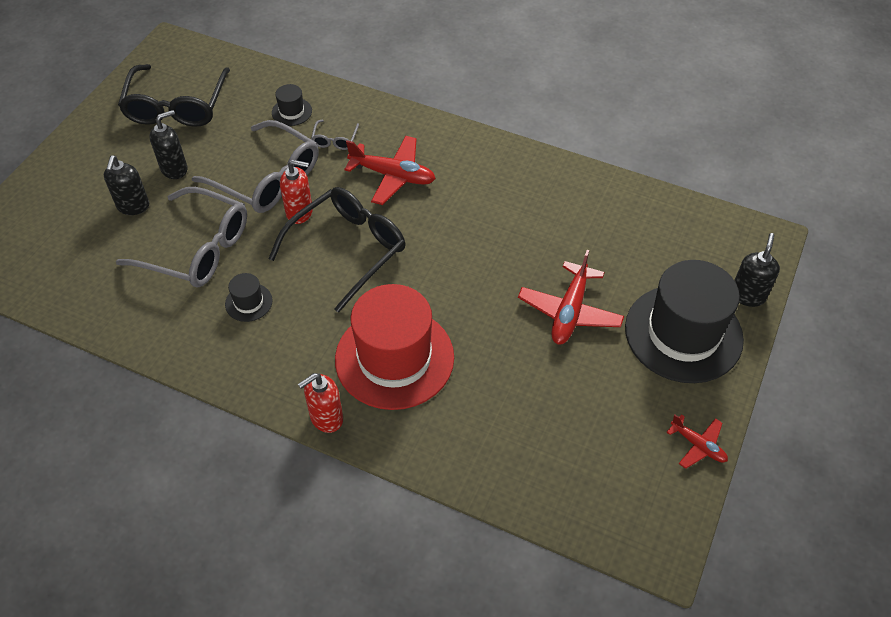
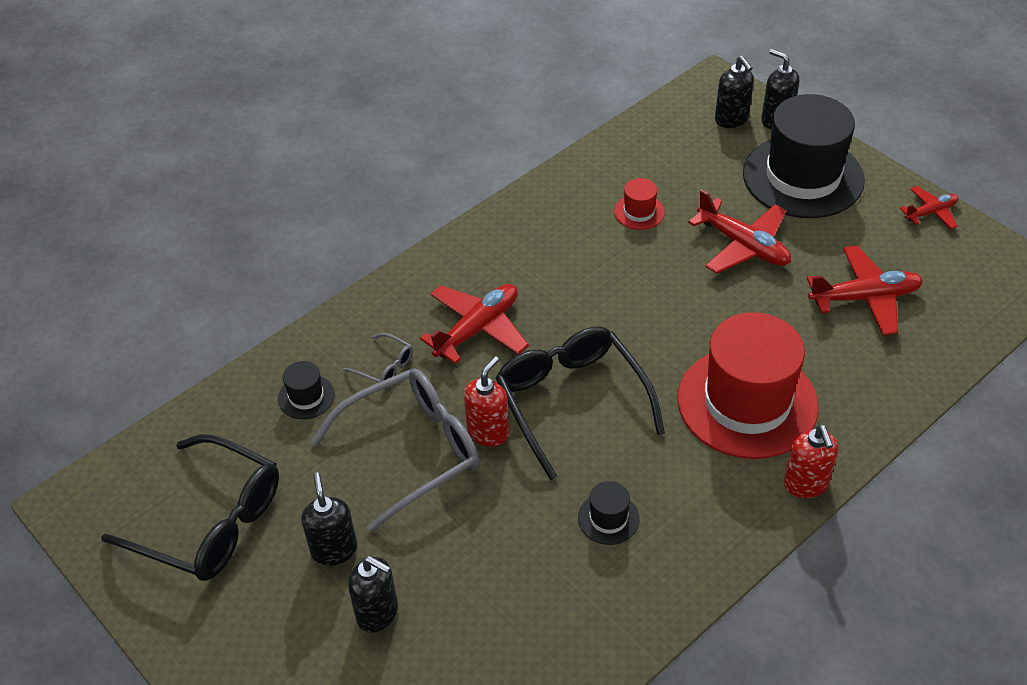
camera: 65 degrees left, 5 degrees down
(198, 249) = (495, 553): grey glasses -> none
(554, 415) = (865, 298): none -> red plane
(568, 232) = (639, 212): none -> red hat
(725, 263) = (731, 119): none -> black soap dispenser

